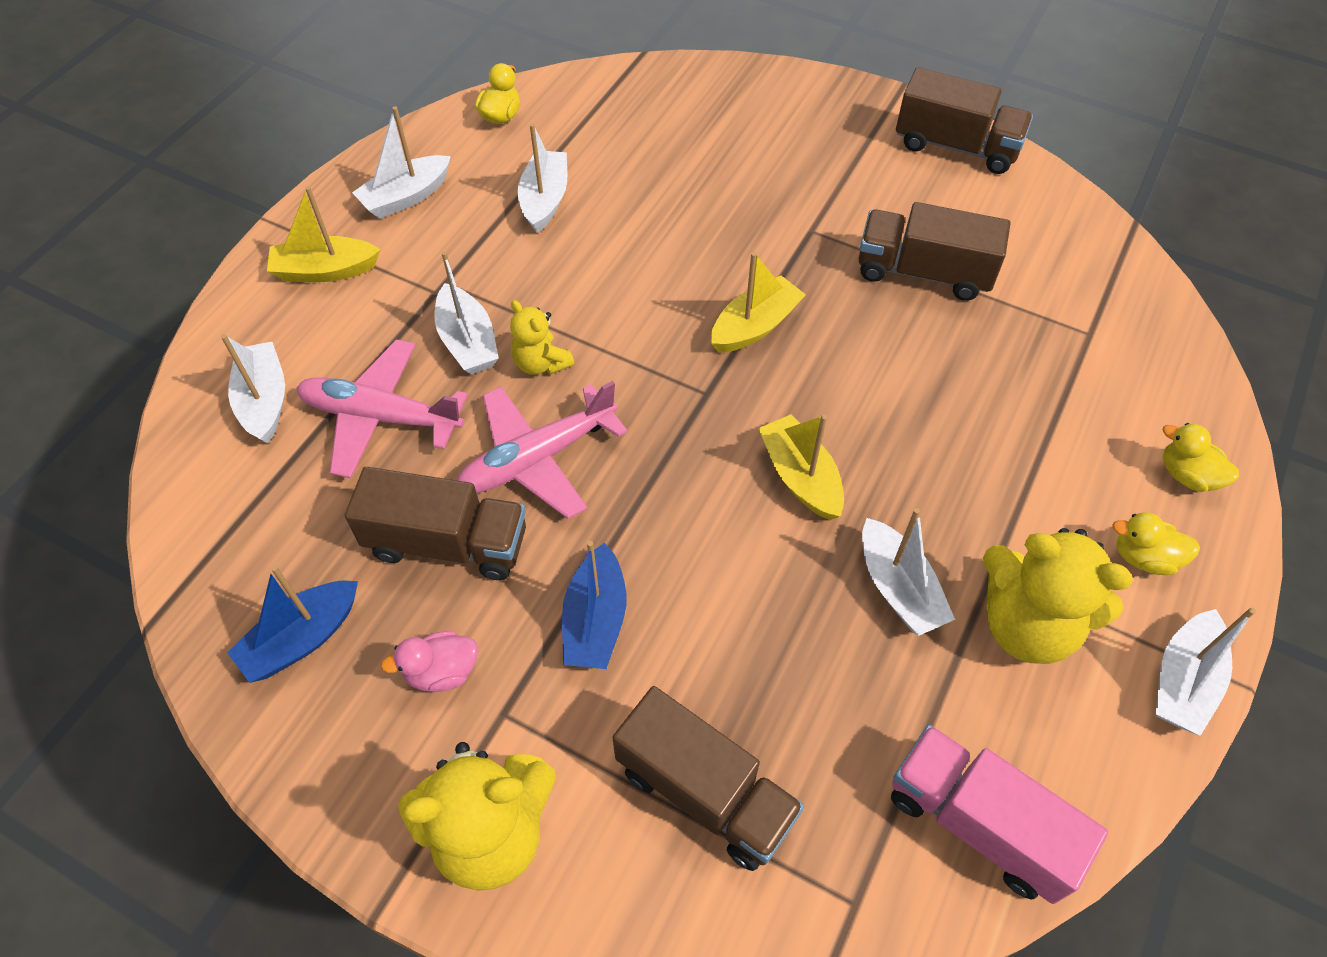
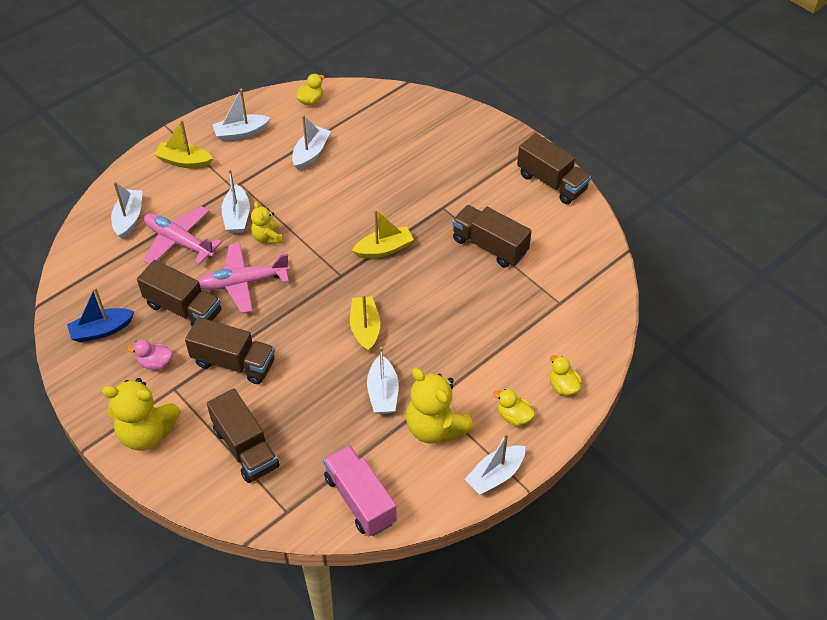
camera: 20 degrees right, 5 degrees down
(595, 620) = (234, 362): blue boat -> brown truck

